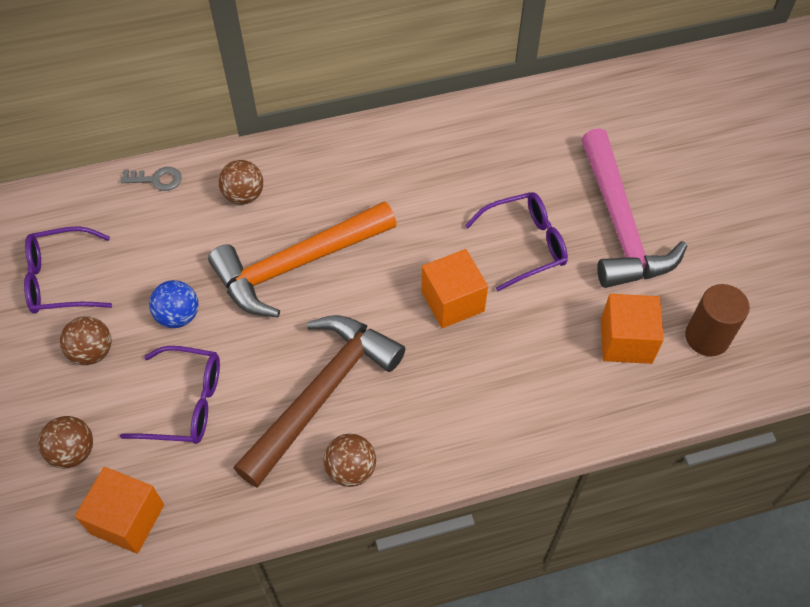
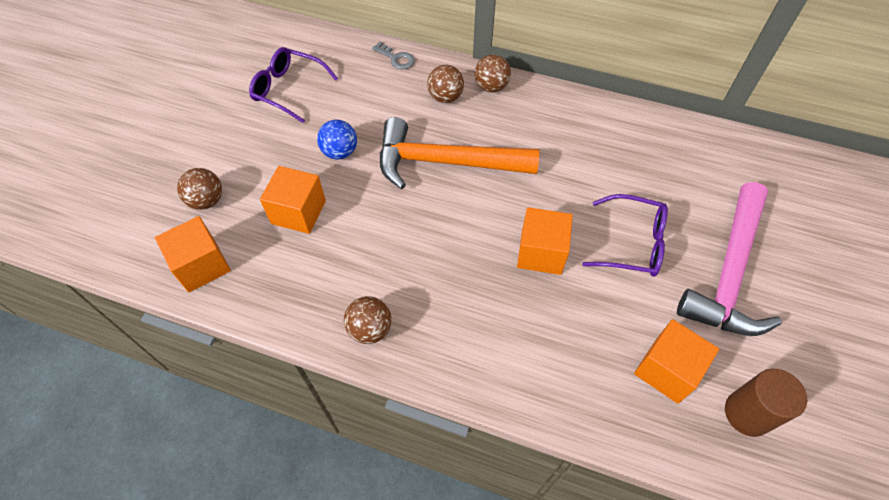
camera: 35 degrees right, 0 degrees up
(92, 352) = (269, 145): brown ball -> brown ball (491, 87)
(186, 403) = (298, 212): purple glasses -> orange cube
(322, 394) = (392, 262): brown hammer -> none

